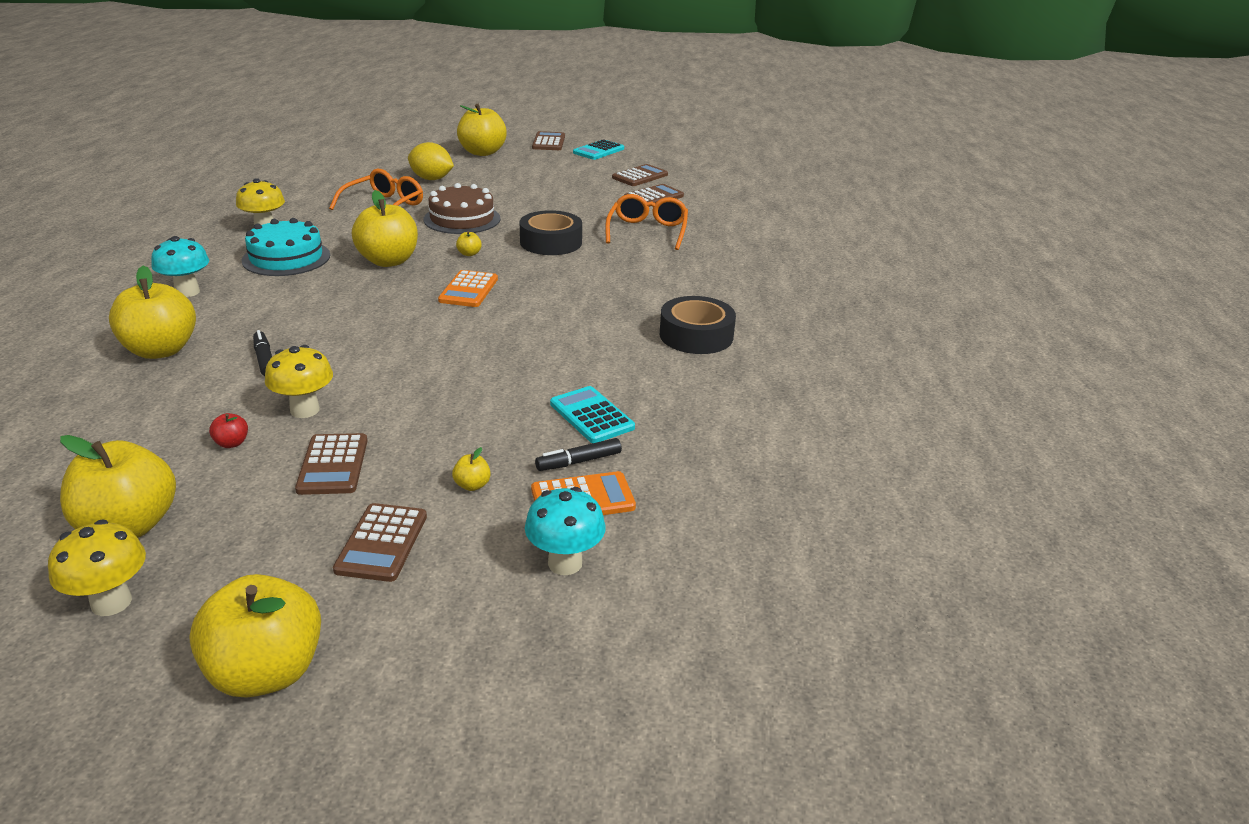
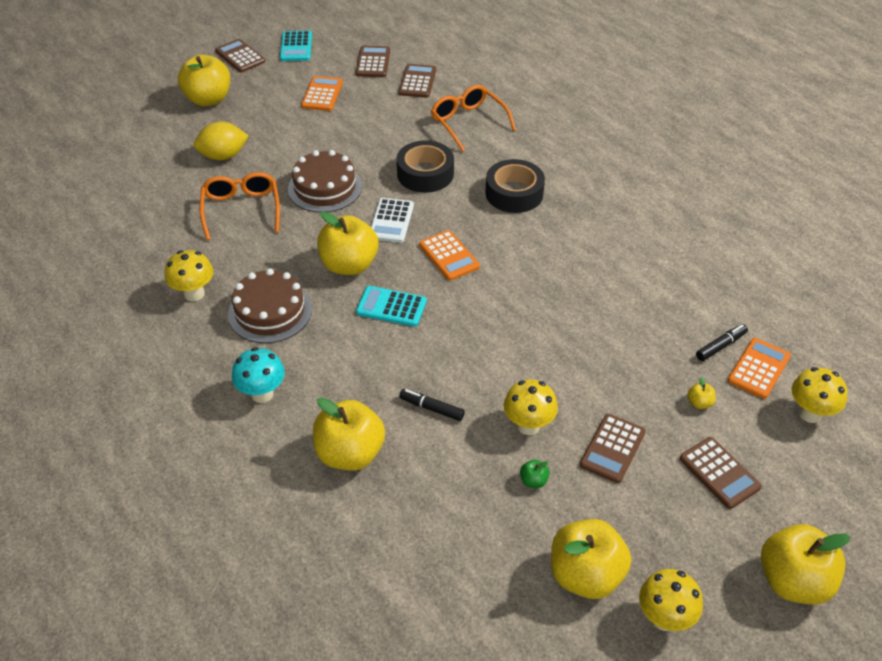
camera: 40 degrees left, 15 degrees up
(232, 443) = (533, 481): red apple -> green apple
(286, 258) = (270, 311): turquoise cake -> brown cake
(333, 465) = (612, 448): brown calculator -> brown calculator turned 75 degrees clockwise
(469, 254) = (391, 221): yellow apple -> white calculator
(565, 177) = (322, 94): none -> orange calculator
(565, 563) = (810, 413): turquoise mushroom -> yellow mushroom
(578, 461) = (721, 346): black marker -> black marker turned 150 degrees counterclockwise
(591, 416) = (678, 309): turquoise calculator -> turquoise calculator (391, 307)
(696, 335) = (636, 205): black tape -> black tape (514, 193)

